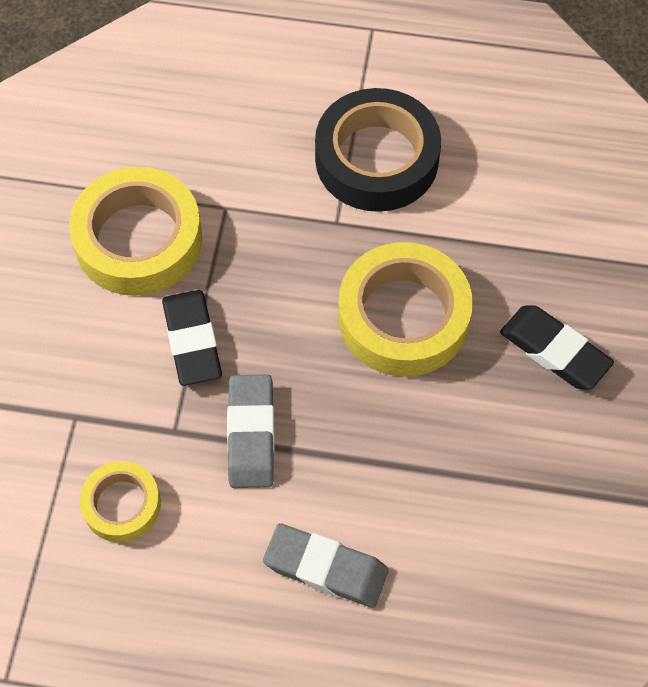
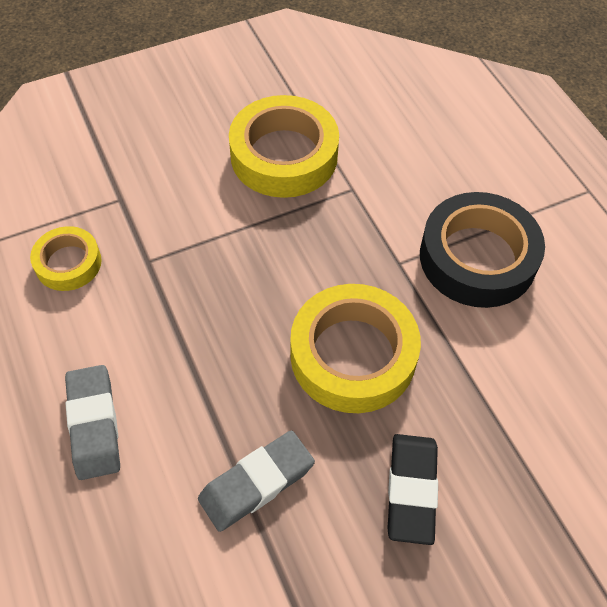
camera: 55 degrees right, 5 degrees down
(192, 341) = (227, 231): black eraser -> none
(251, 434) = (176, 310): grey eraser -> grey eraser (256, 483)

